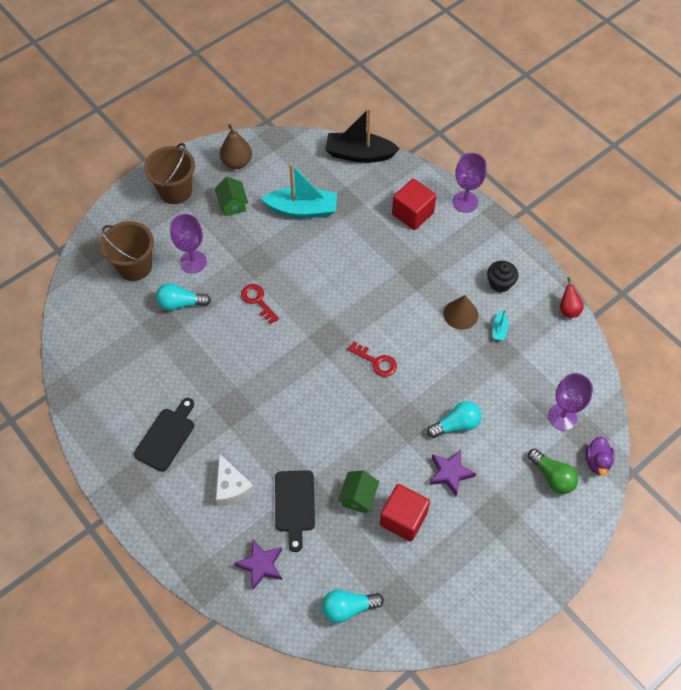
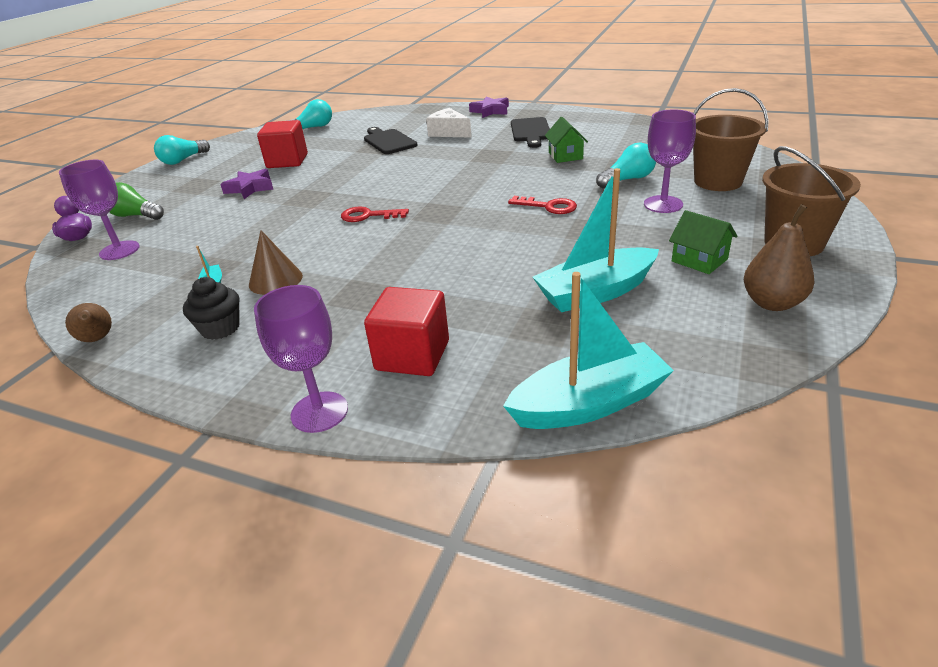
camera: 155 degrees right, 25 degrees down
(261, 565) = (393, 121): purple star -> purple star (490, 111)
(358, 497) = (335, 157): green house -> green house (565, 156)
(359, 154) = (589, 404): black boat -> turquoise boat
(456, 425) = (253, 210): turquoise light bulb -> turquoise light bulb (183, 160)
(568, 310) = (97, 339): red pear -> brown pear

